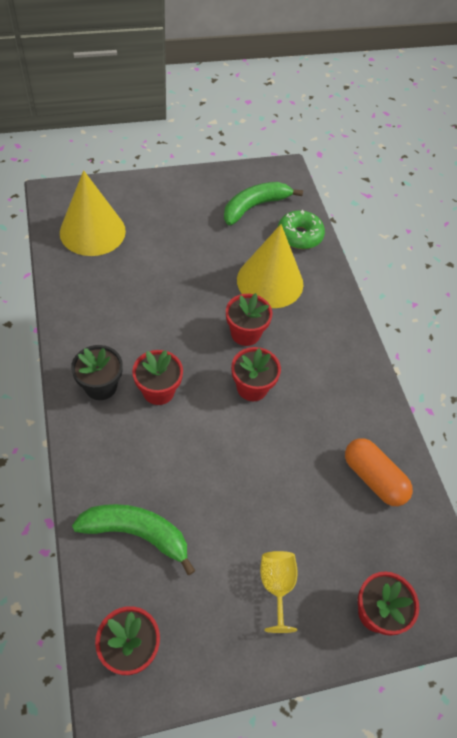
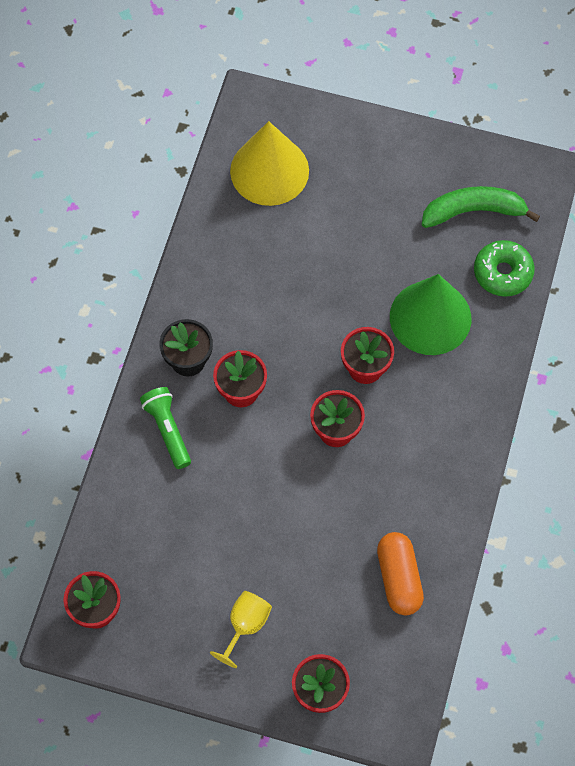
camera: 35 degrees right, 10 degrees up
(113, 449) = (168, 430): none -> green flashlight
(137, 533) = (149, 519): green banana -> none
(270, 281) = (430, 317): yellow cone -> green cone

